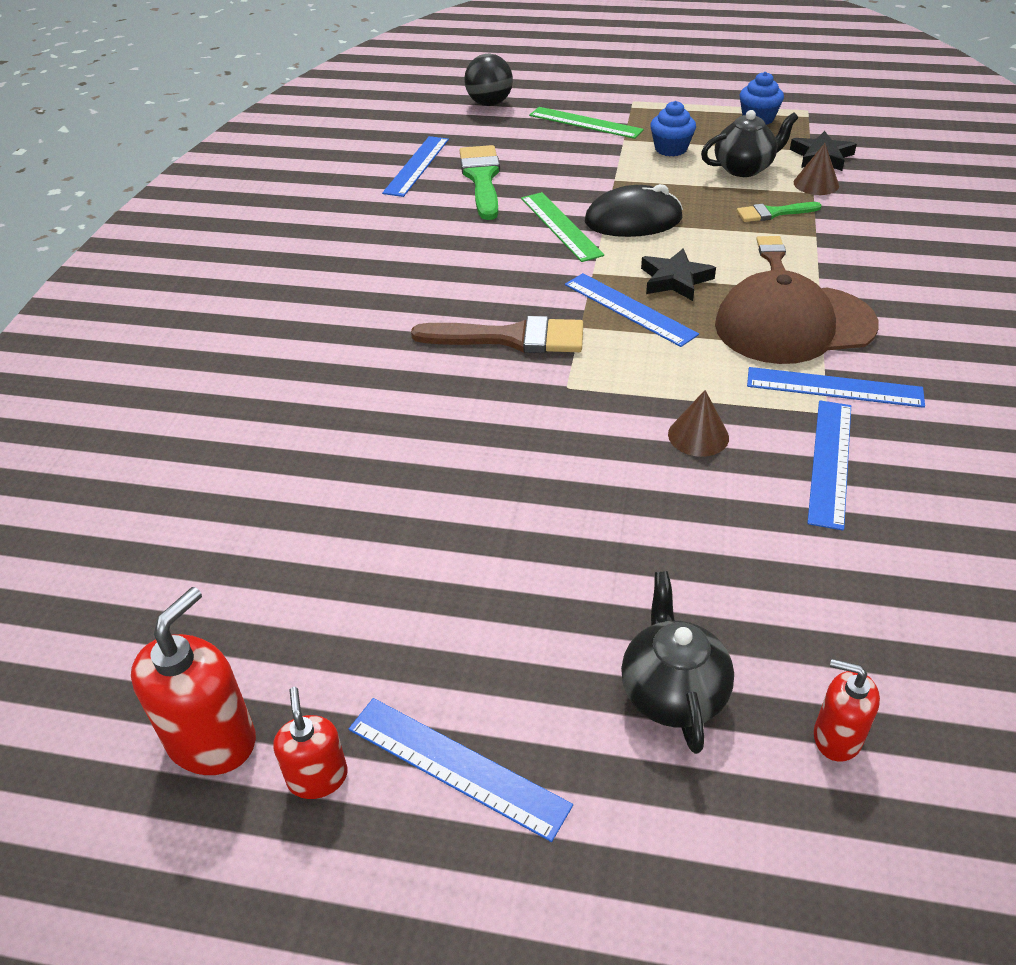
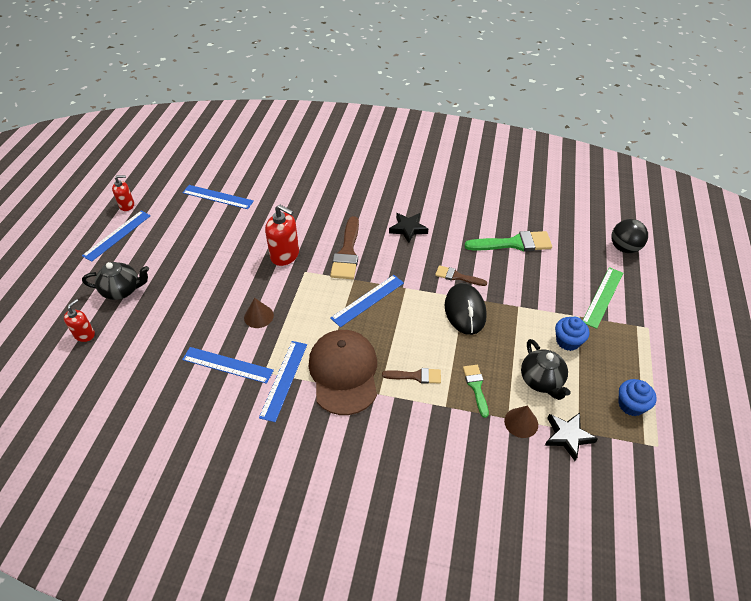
camera: 90 degrees right, 5 degrees up
(212, 740) = (150, 183): red soap dispenser -> red soap dispenser (285, 255)
(416, 166) = (528, 216): blue ruler -> blue ruler (218, 197)
(561, 226) = (457, 276): green ruler -> brown brush
(675, 280) = (395, 323): black star -> black star (408, 229)

